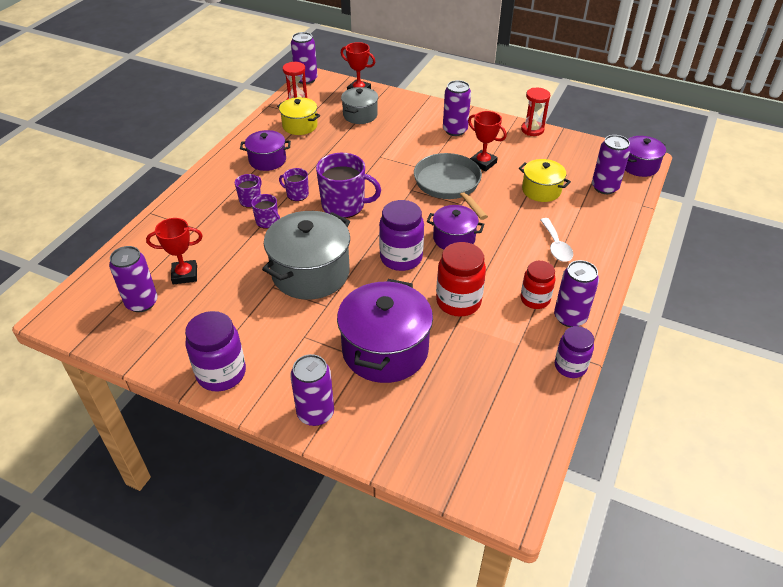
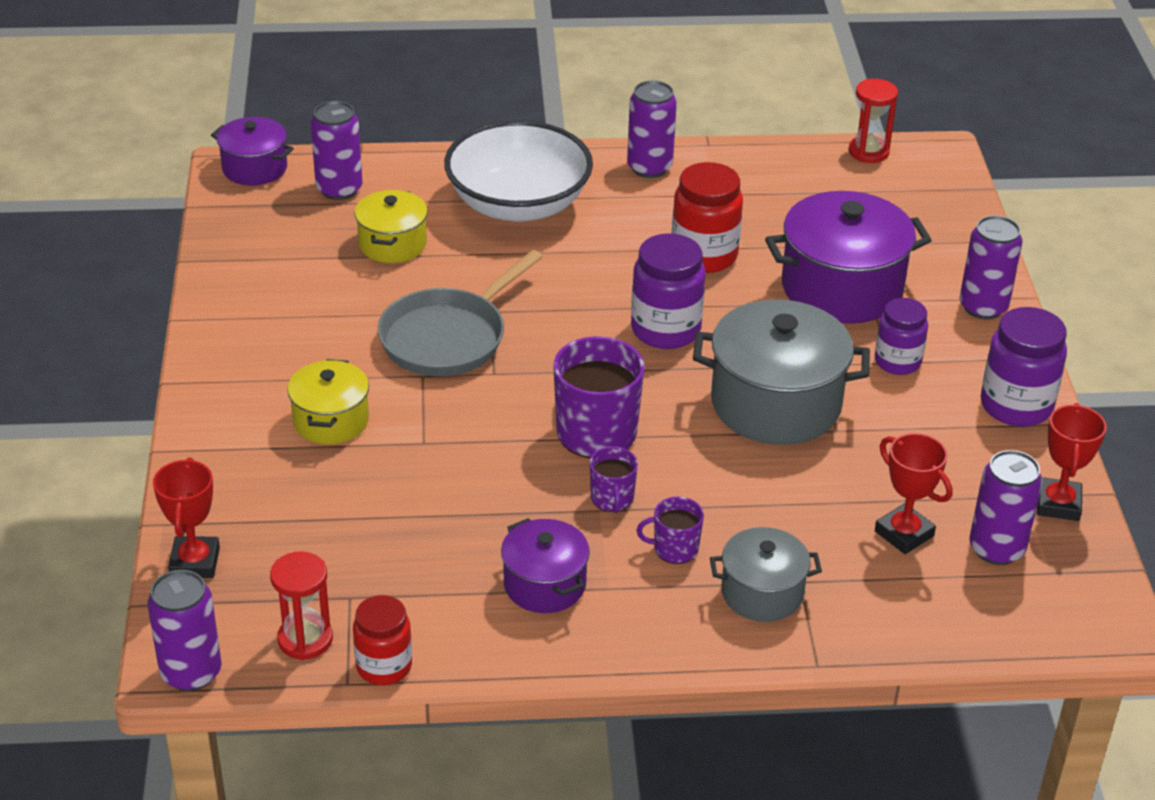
camera: 120 degrees left, 5 degrees down
(267, 221) = (709, 501): purple mug -> none
(300, 126) = (394, 593): yellow pot -> yellow pot (331, 420)
(360, 115) = (296, 521): grey pot -> grey pot (762, 593)
(454, 238) = (580, 295): purple pot -> none
(455, 130) = (272, 379): purple can -> none
(483, 163) = (358, 319): red trophy -> red trophy (1058, 504)
(532, 130) = (211, 292): red hourglass -> red hourglass (868, 152)
(535, 299) = (642, 199): red jar -> red jar (384, 666)
(556, 246) = (518, 204): white spoon -> white bowl
(570, 366) = (729, 153): purple jar -> purple jar (897, 362)

